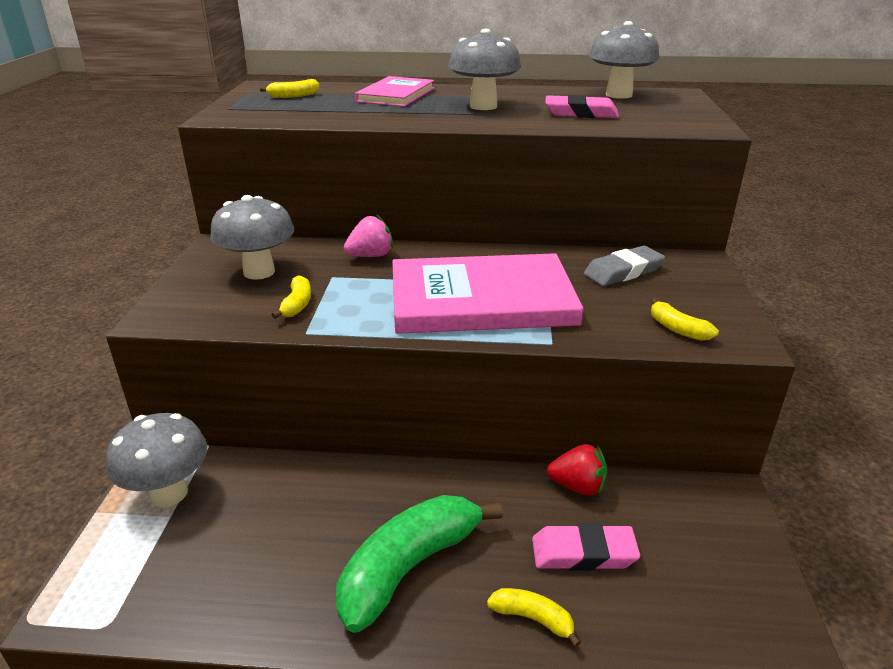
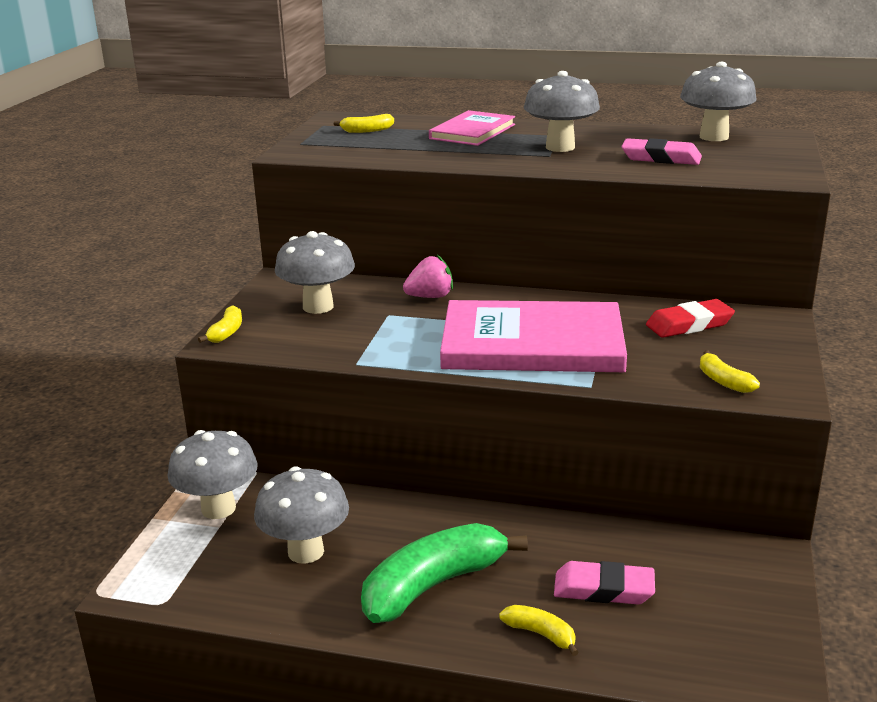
camera: 10 degrees right, 5 degrees down
(267, 538) = (306, 551): none -> grey mushroom
(297, 304) = (351, 338): yellow banana -> yellow banana (226, 332)
(578, 486) = (614, 535): red strawberry -> none
(623, 271) = (689, 324): grey eraser -> red eraser

